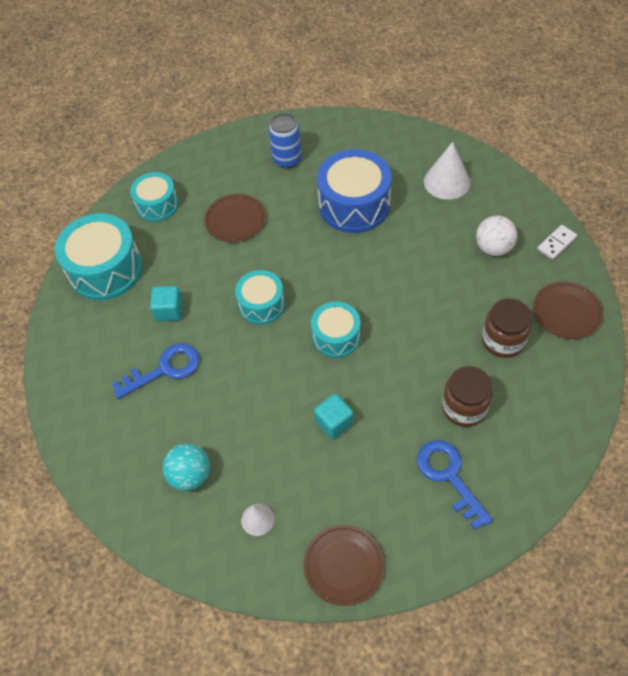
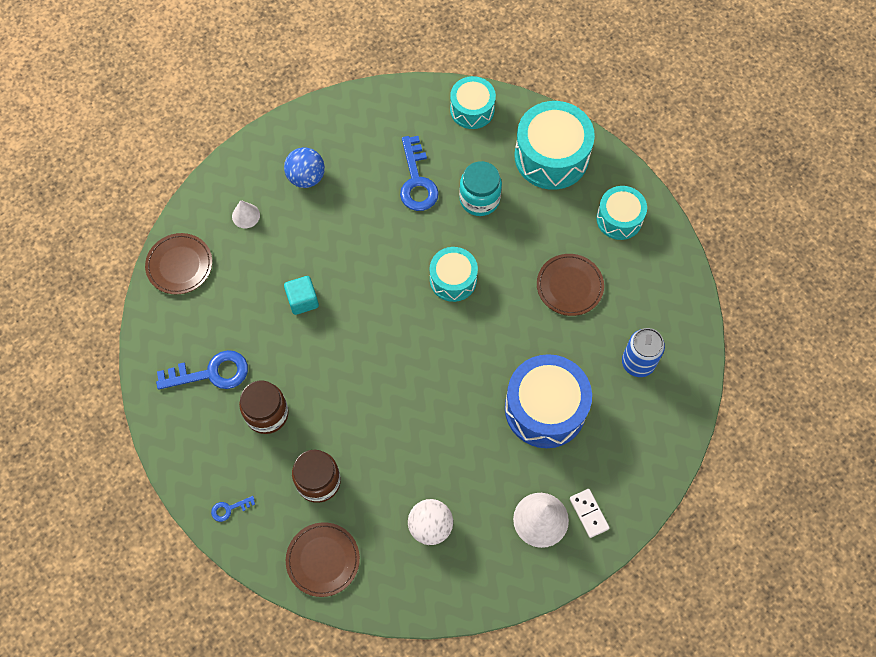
camera: 105 degrees right, 10 degrees up
(169, 311) = (479, 199): turquoise cube -> turquoise jar
(190, 475) = (306, 177): turquoise ball -> blue ball
(336, 336) = (389, 333): turquoise drum -> turquoise drum (472, 109)
(556, 243) = (409, 596): white domino -> white domino (589, 513)
(569, 402) = (229, 509): none -> blue key

